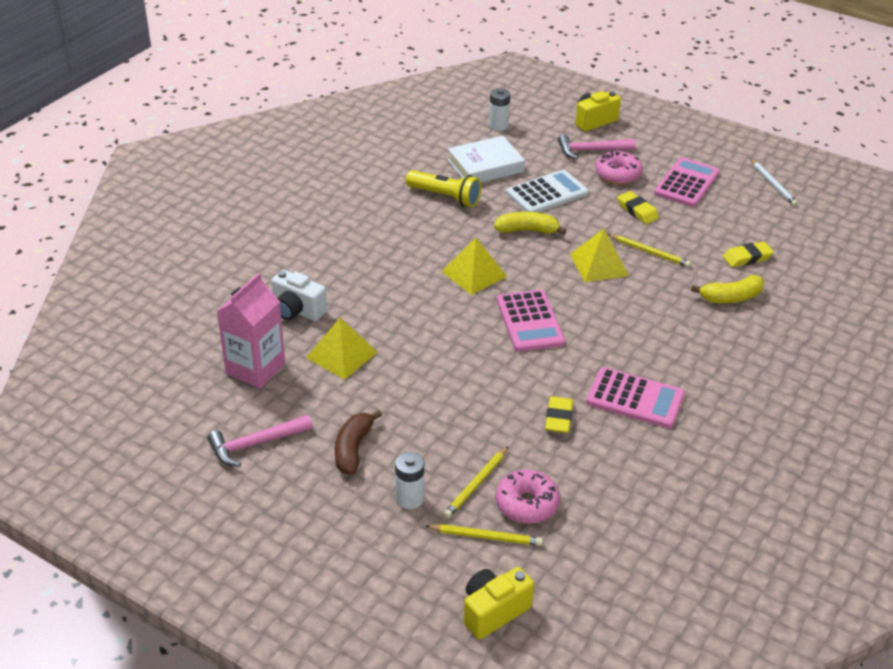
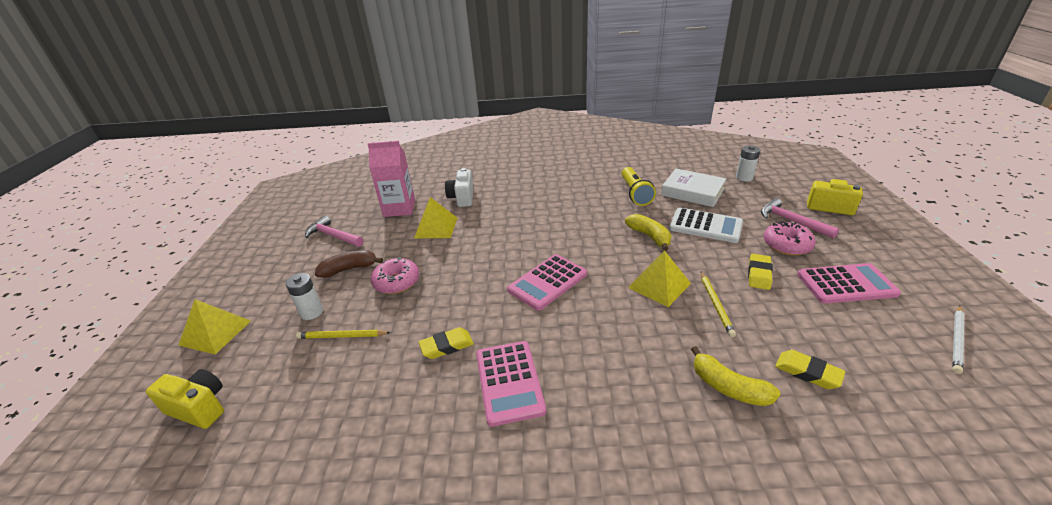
camera: 60 degrees right, 5 degrees down
(474, 273) = (571, 237): yellow pyramid -> yellow pyramid (215, 332)
(486, 536) = (285, 366): yellow pencil -> none
(526, 504) = (332, 373): pink donut -> pink donut (397, 282)

